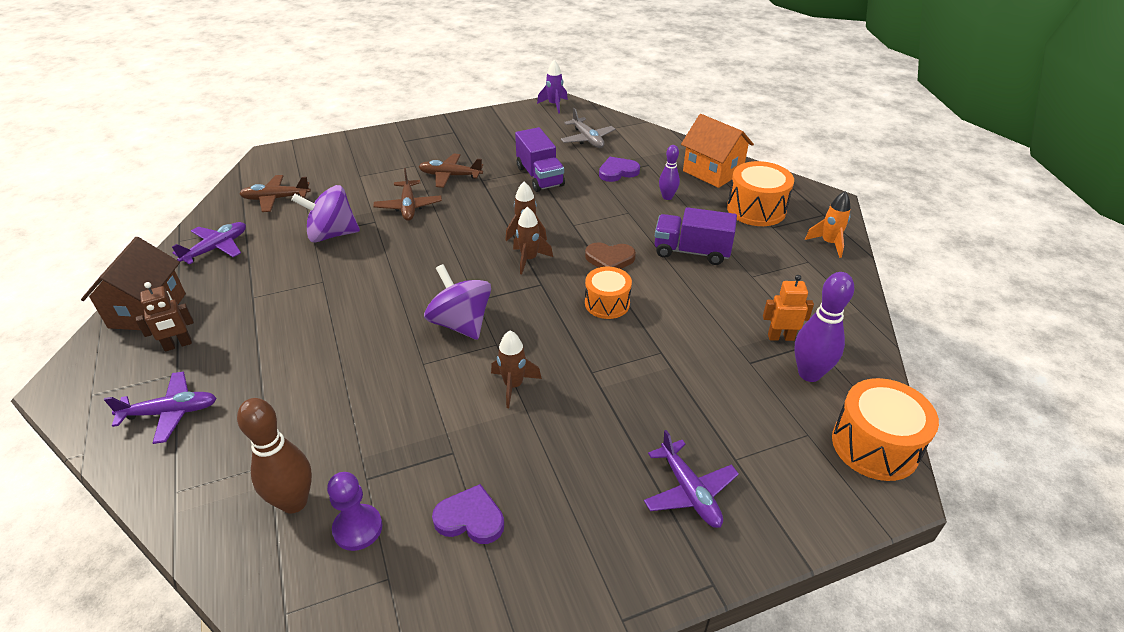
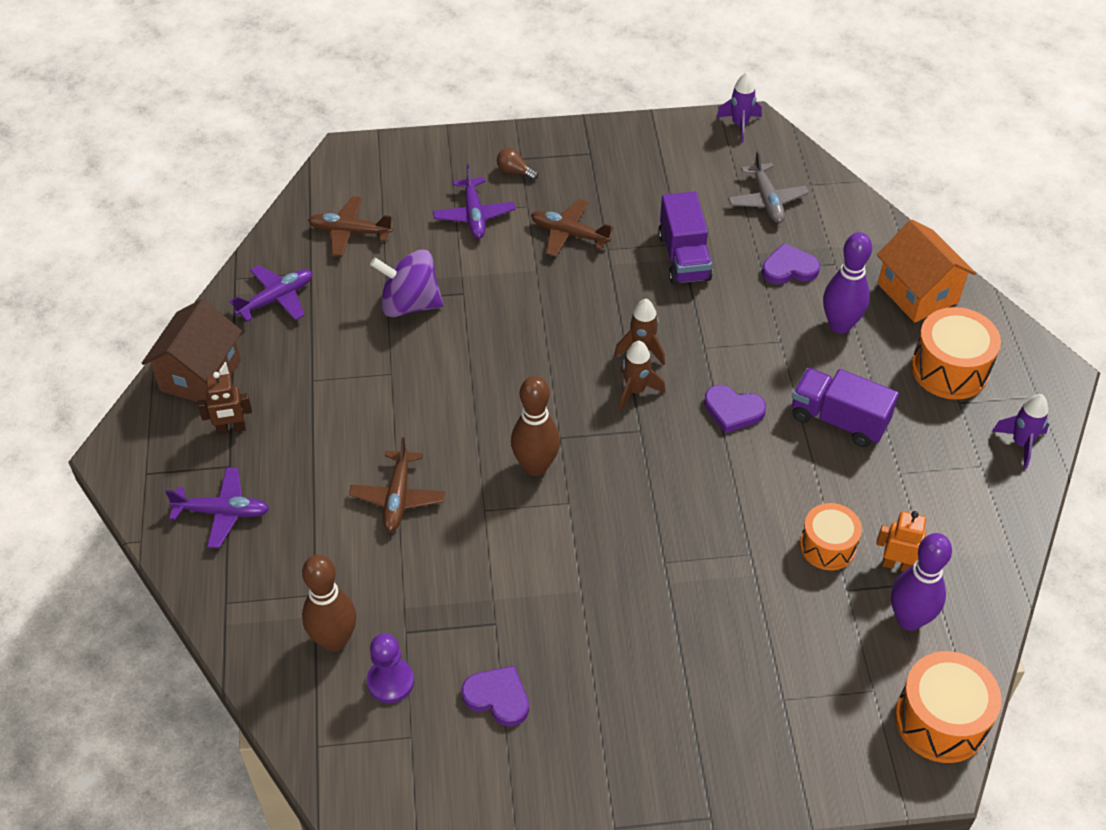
camera: 15 degrees right, 10 degrees up
(400, 148) = (515, 171): none -> brown light bulb
(408, 206) = (507, 277): brown plane -> brown plane (398, 497)
(461, 323) = (535, 466): purple spinning top -> brown bowling pin
(513, 386) = (575, 560): brown rocket -> none
(607, 303) = (709, 474): orange drum -> orange drum (827, 546)
(609, 259) = (733, 410): brown heart -> purple heart
(667, 197) = (840, 325): purple bowling pin -> purple bowling pin, size x1.66
(689, 492) = (721, 723): purple plane -> purple plane (474, 215)
(828, 243) = (1021, 443): orange rocket -> purple rocket

